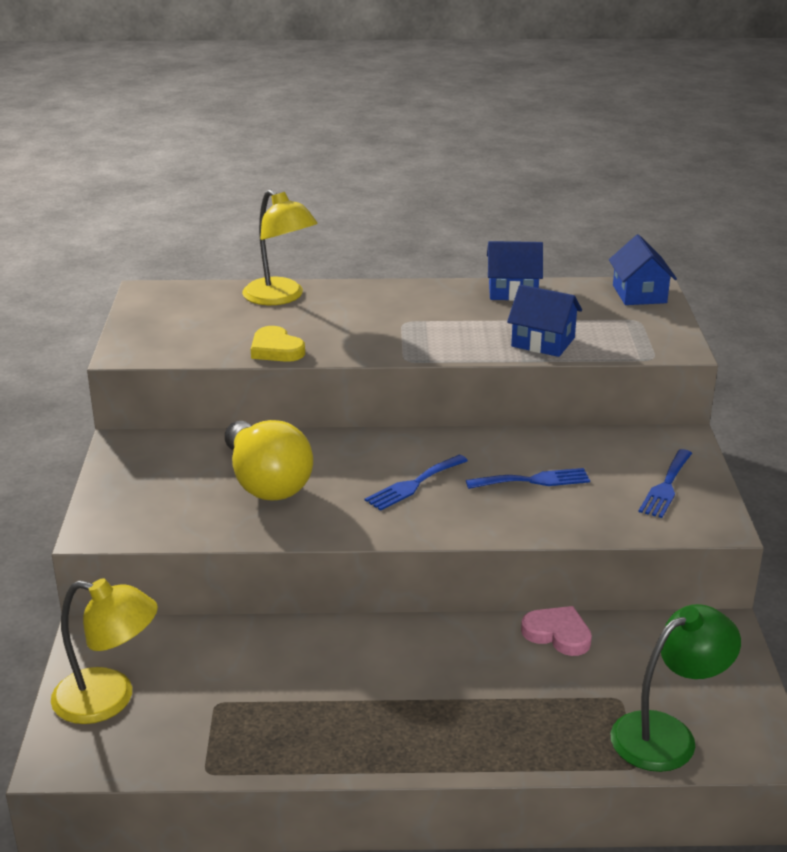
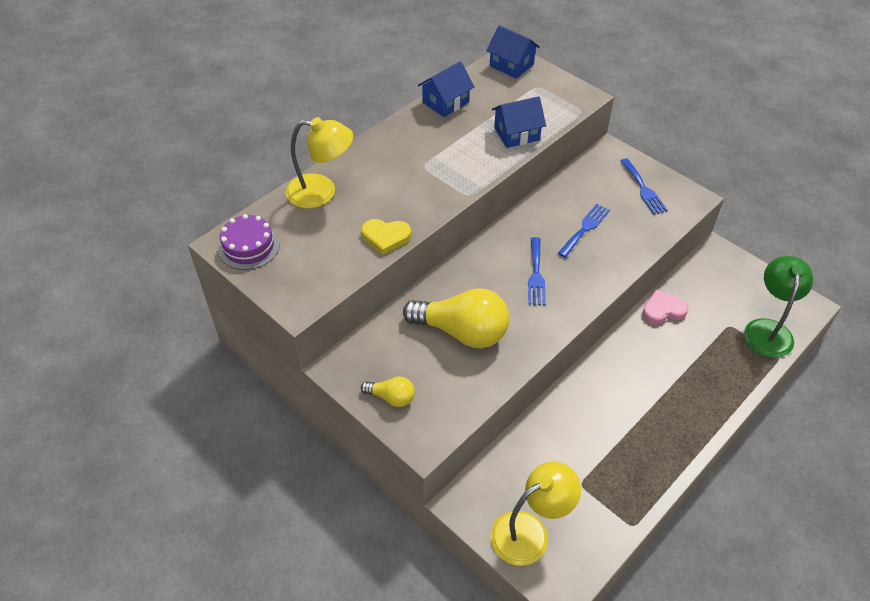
camera: 45 degrees left, 20 degrees up
(126, 487) = (391, 397): none -> yellow light bulb
(160, 302) = (248, 247): none -> purple cake

